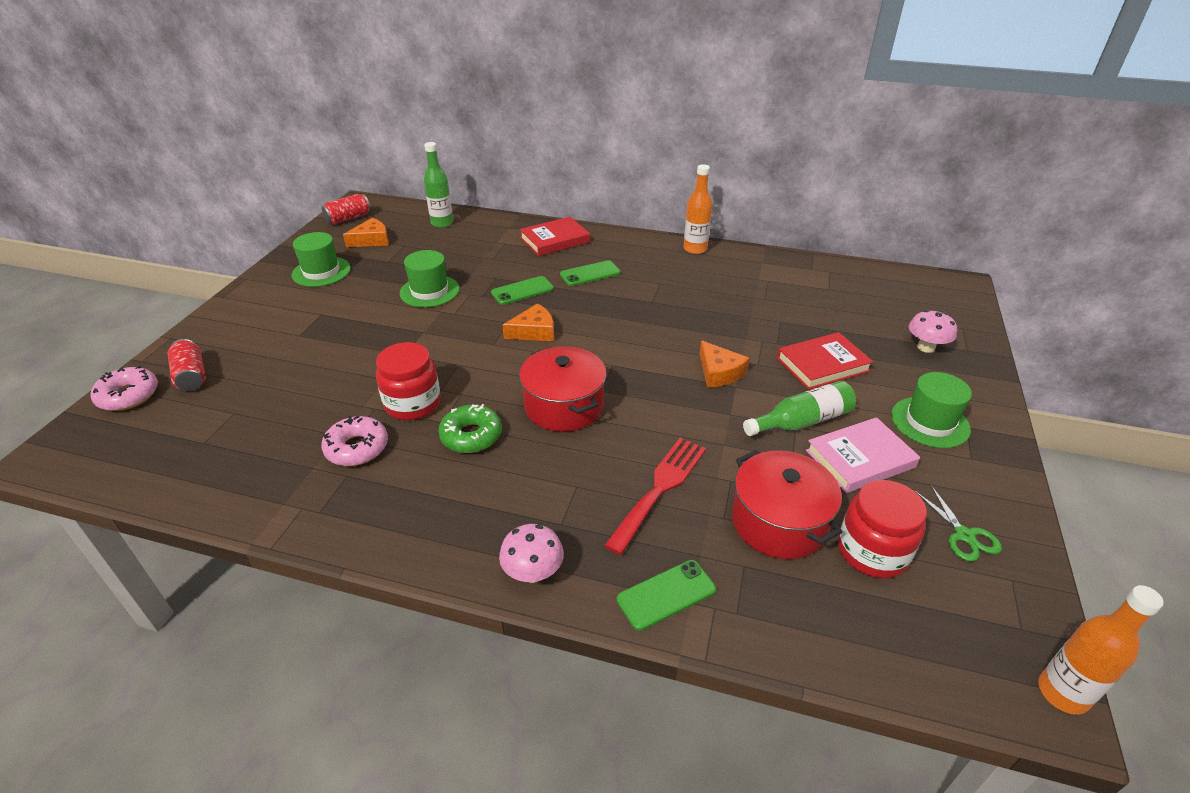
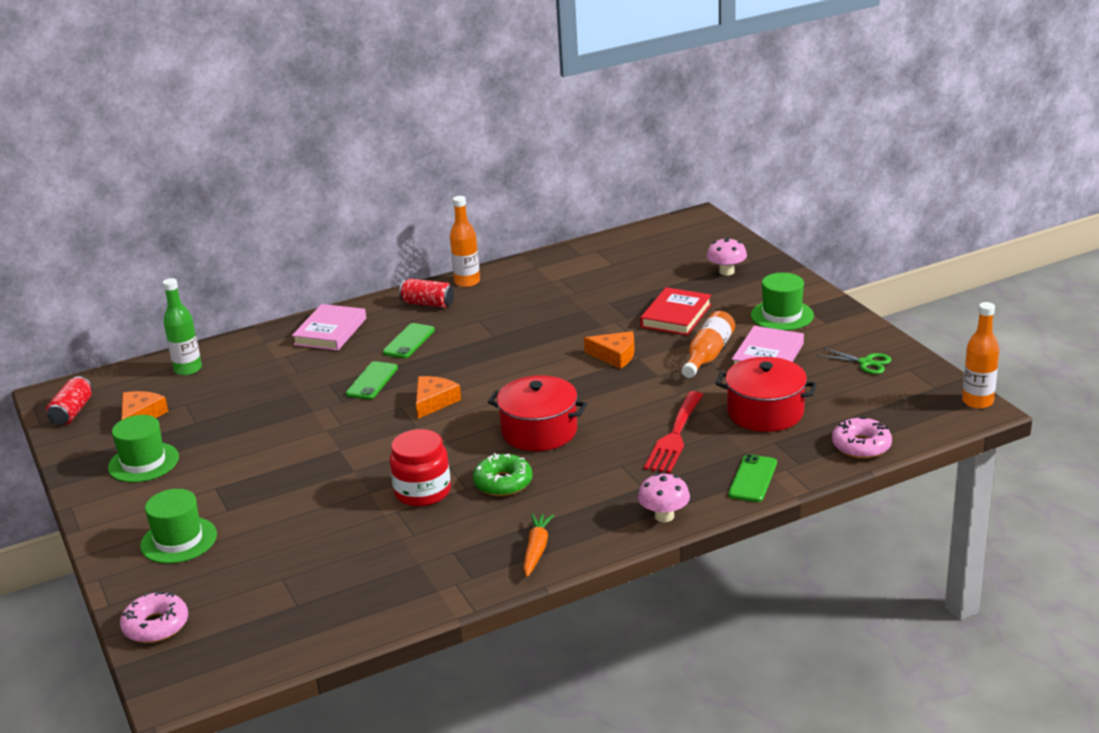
camera: 40 degrees left, 10 degrees down
(191, 376) = (187, 584): red can -> red can (428, 304)
(357, 448) = (431, 536): pink donut -> pink donut (861, 446)
(396, 522) = (536, 549): none -> orange carrot
(429, 291) = (286, 422): green hat -> green hat (178, 540)
(555, 240) = (330, 331): red book -> pink book
(660, 488) = (674, 436): red fork -> red fork turned 150 degrees counterclockwise
(802, 421) = (708, 355): green bottle -> orange bottle
(872, 551) = (830, 397): red jar -> none

